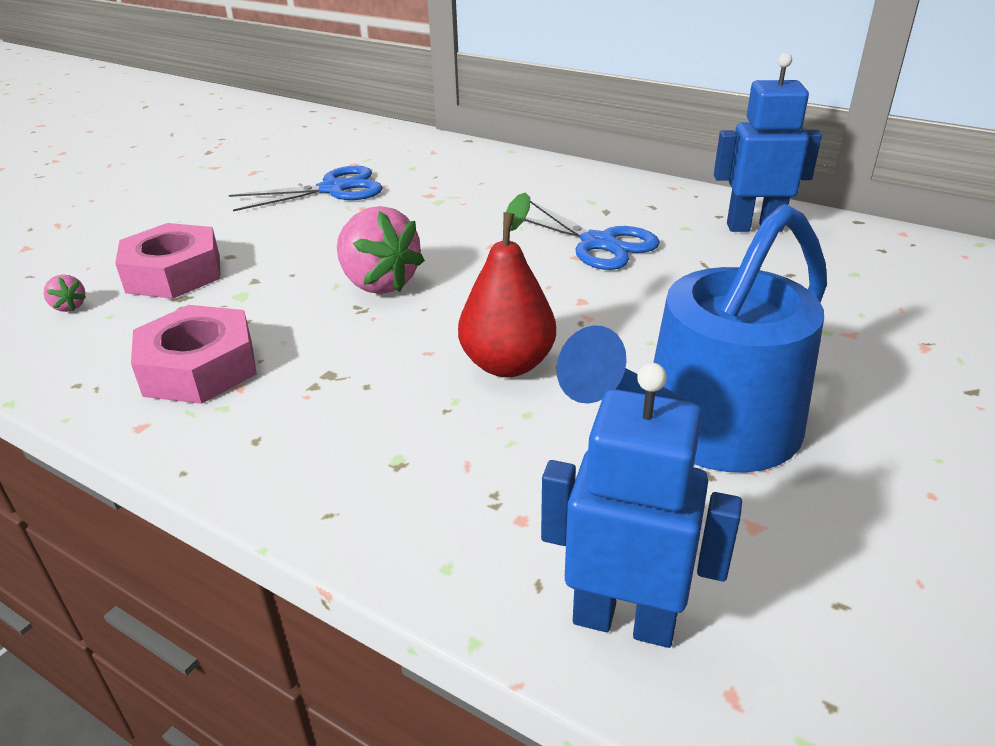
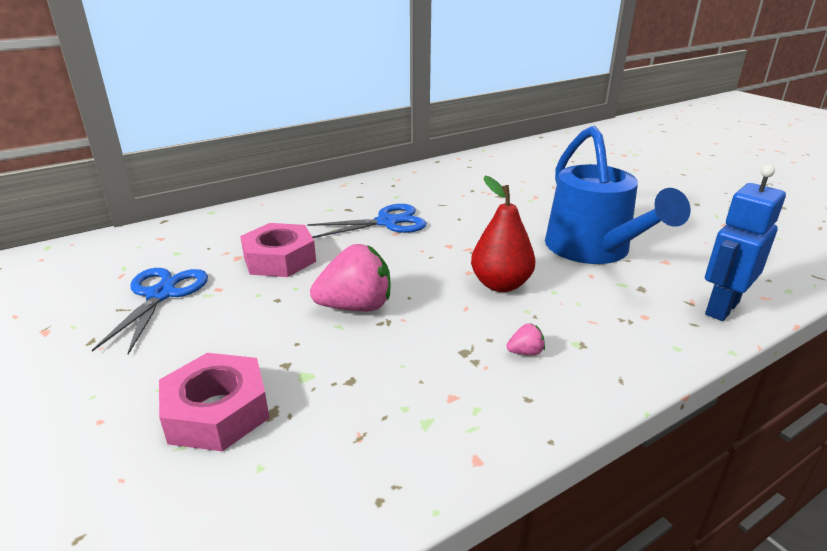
camera: 65 degrees left, 5 degrees down
(69, 306) = (207, 500): pink strawberry -> pink strawberry (525, 352)
(199, 368) = (409, 414): pink nut -> pink nut (279, 259)
(754, 227) = (416, 182): blue robot -> none

